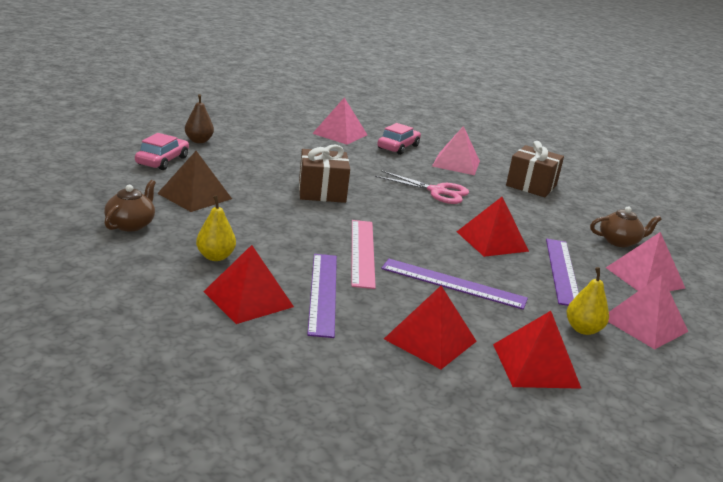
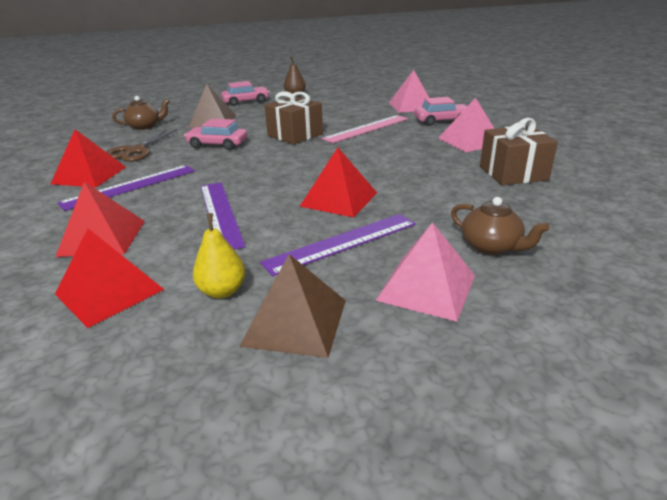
camera: 55 degrees right, 5 degrees up
(215, 257) = (136, 151): yellow pear -> brown scissors
(280, 223) = (217, 145): none -> pink car
(362, 252) = (218, 174): pink ruler -> pink ruler (366, 128)
(437, 191) = (390, 155): pink scissors -> none
(644, 324) = (295, 322): pink pyramid -> brown pyramid

